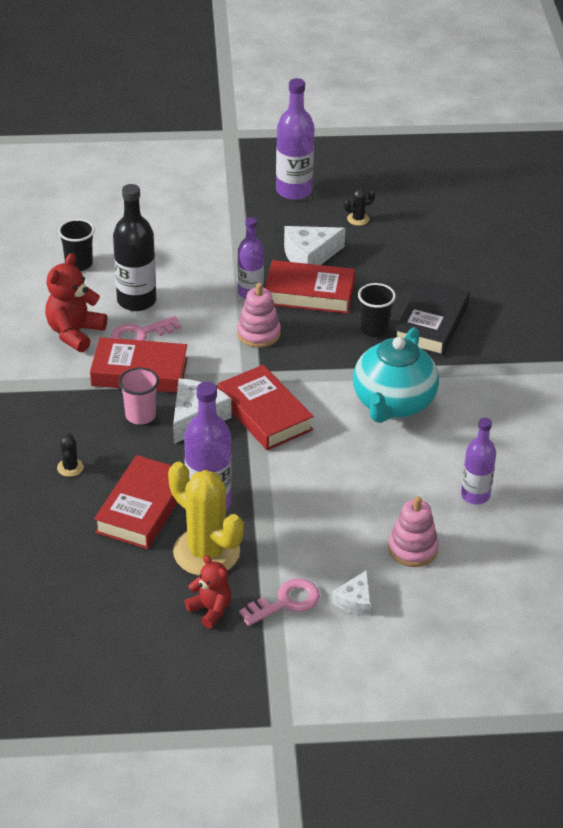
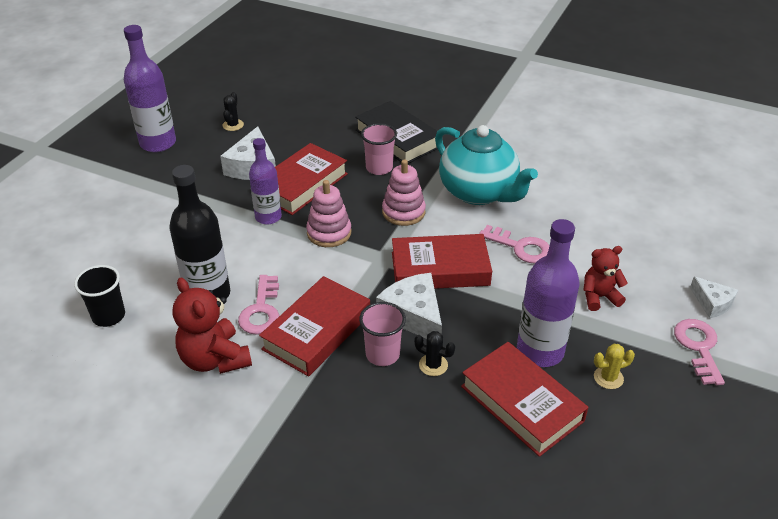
camera: 60 degrees left, 0 degrees up
(70, 467) = (425, 441): black cactus -> black cactus (433, 365)
(206, 552) = (608, 378): yellow cactus -> yellow cactus, size x0.42
(210, 610) = (690, 404): red teddy bear -> red teddy bear (599, 297)
(334, 454) = (520, 247): none -> pink key
(374, 329) = (379, 168): black cup -> pink cup
(412, 549) = (661, 247): pink stacking toy -> pink stacking toy (403, 212)
(475, 495) = (614, 192): purple bottle -> none

